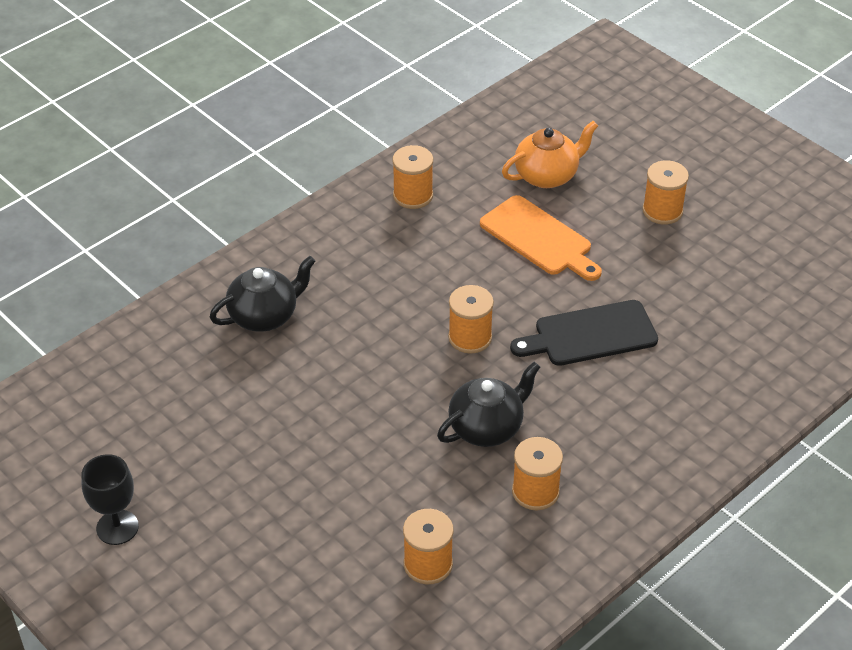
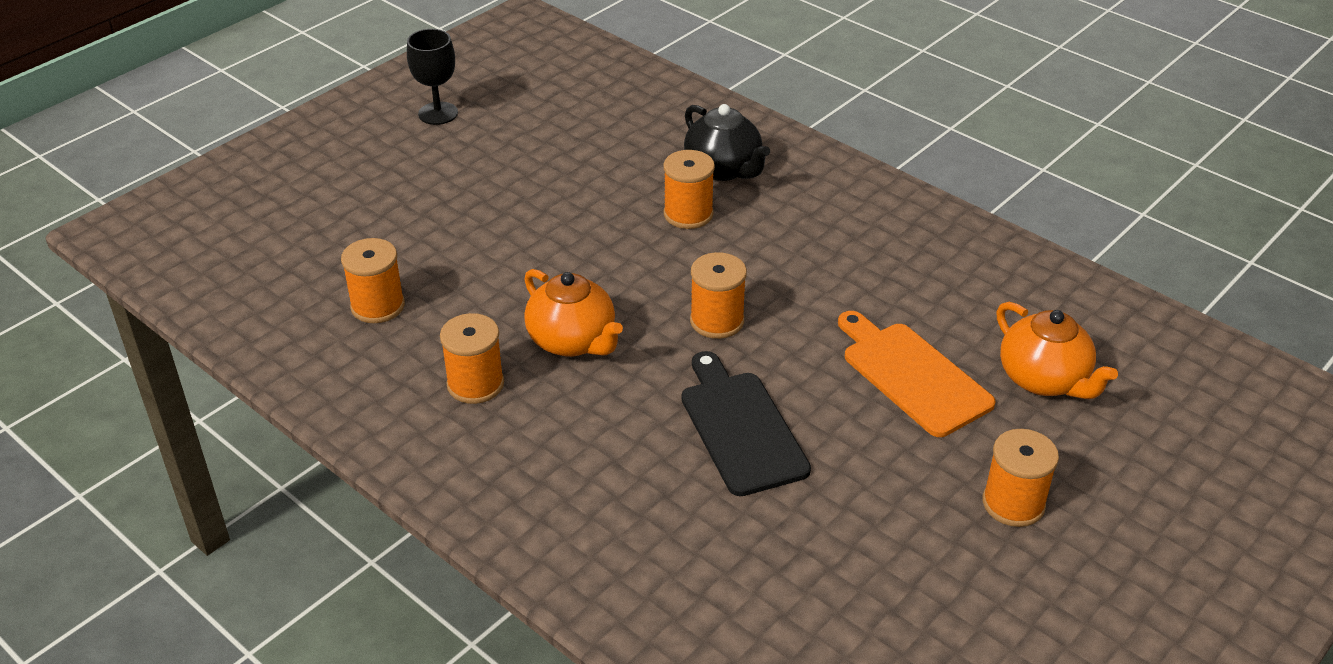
camera: 85 degrees right, 5 degrees down
(413, 195) = (956, 261): orange spool -> orange spool (688, 214)
(487, 427) = (573, 341): black teapot -> orange teapot
(539, 238) = (912, 375): orange cutting board -> orange cutting board turned 105 degrees clockwise

